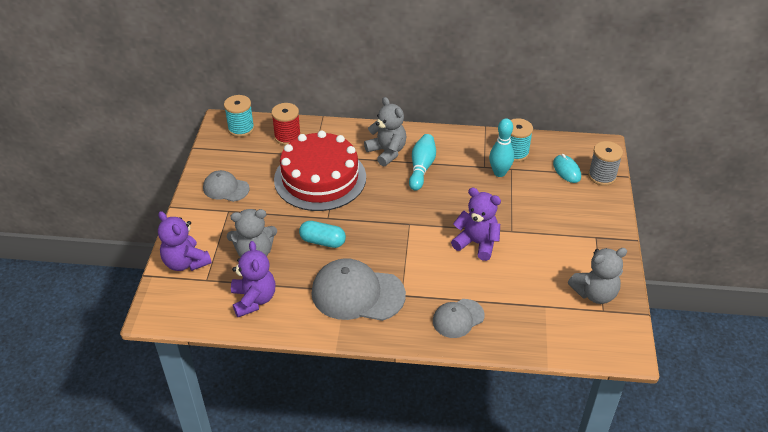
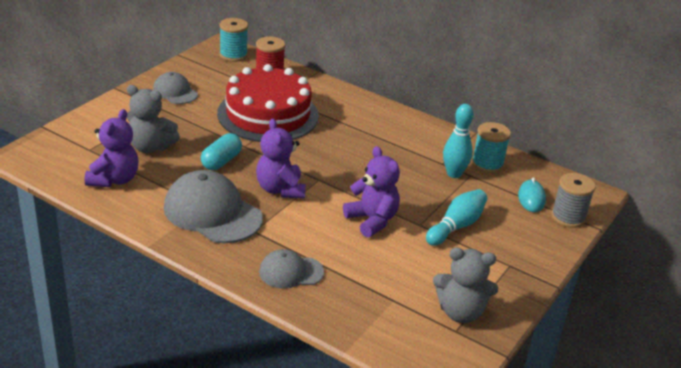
camera: 25 degrees right, 10 degrees down
(186, 262) = (85, 130): purple teddy bear -> purple teddy bear (280, 189)
(323, 241) = (221, 161): turquoise capsule -> turquoise capsule turned 75 degrees clockwise
(387, 152) = (353, 118): grey teddy bear -> none
(421, 168) = (375, 141): turquoise bowling pin -> turquoise bowling pin (456, 226)

